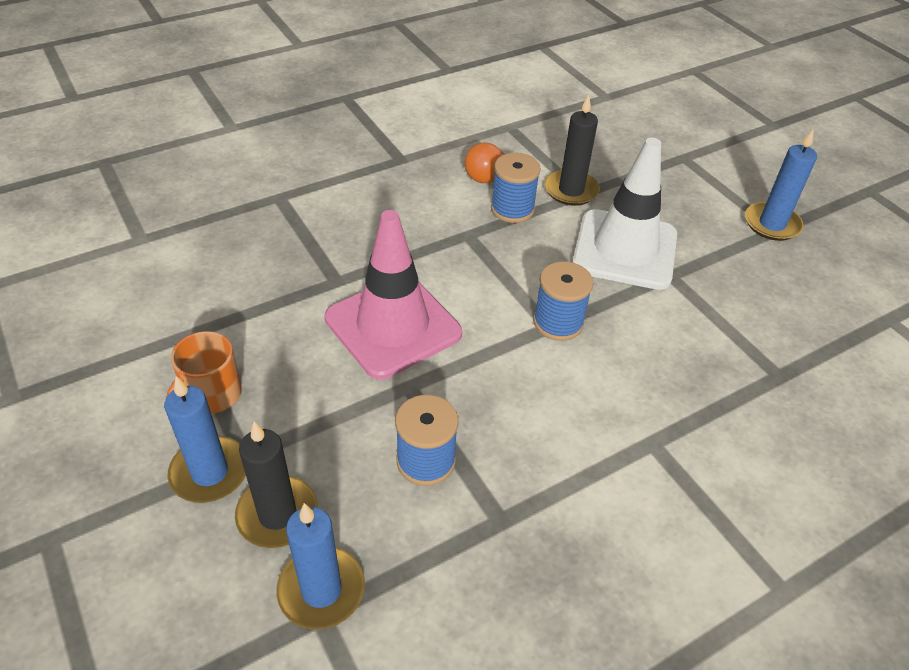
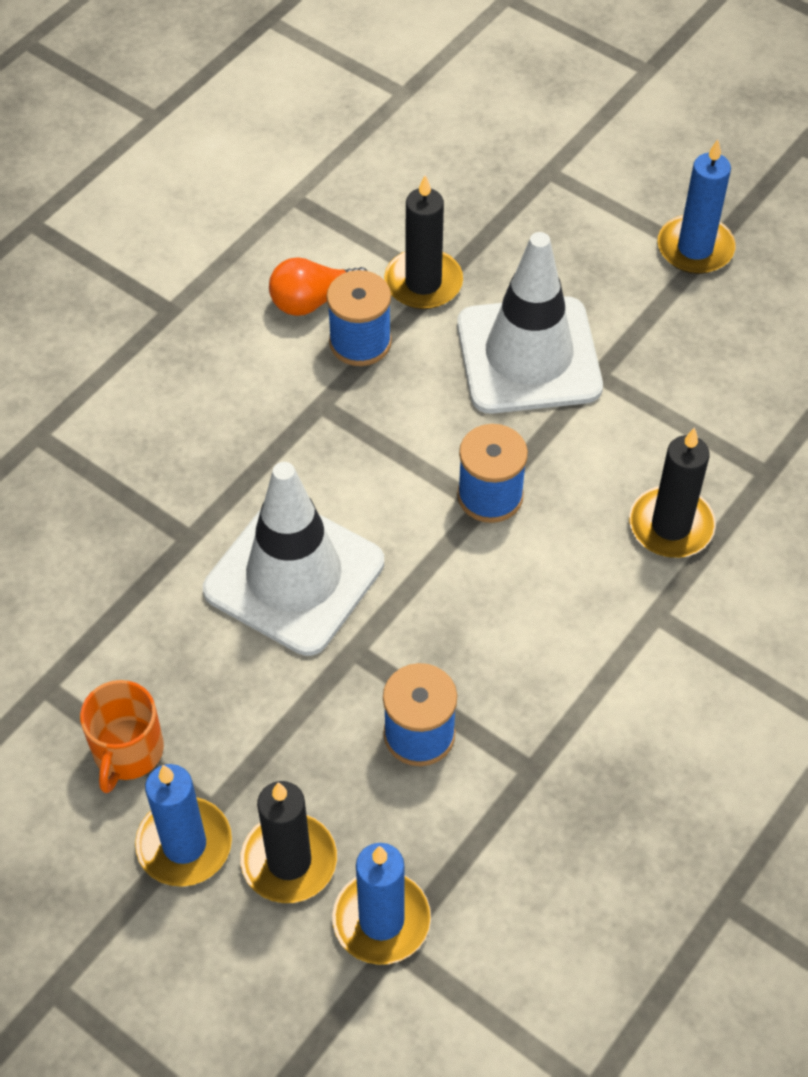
camera: 20 degrees left, 10 degrees up
(393, 326) = (294, 576): pink traffic cone -> white traffic cone
(688, 385) = (671, 525): none -> black candle

